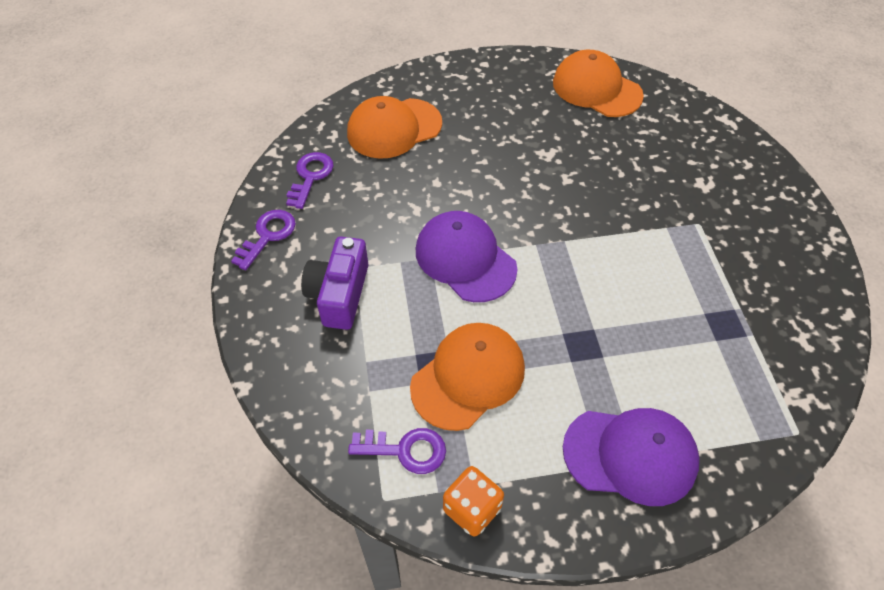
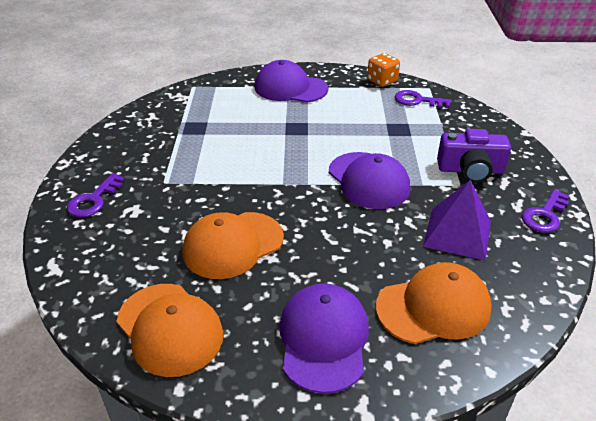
camera: 170 degrees left, 15 degrees down
(310, 176) = (520, 263): purple key -> purple key (93, 200)
(339, 294) = (470, 170): purple camera -> purple camera turned 75 degrees clockwise
(366, 201) = (457, 233): none -> purple pyramid
(468, 377) = (376, 122): orange cap -> orange cap (233, 245)
(478, 96) = (323, 339): none -> purple cap

